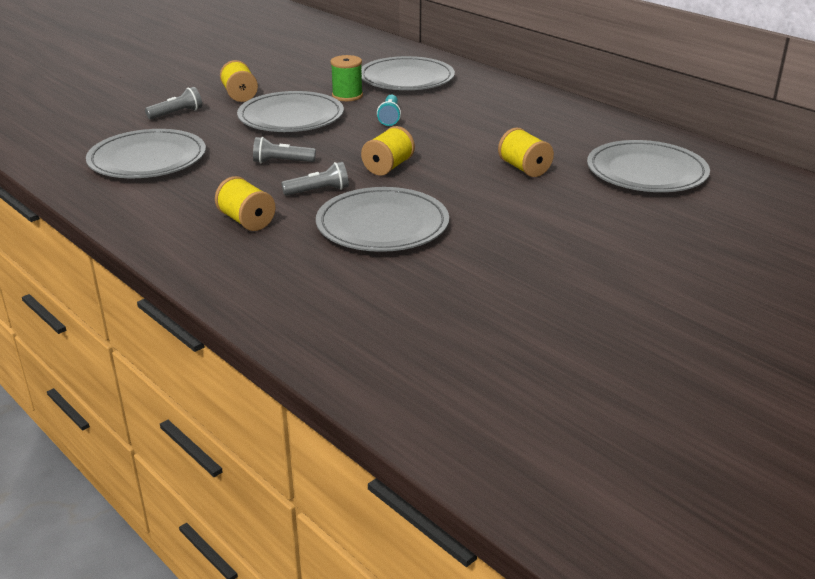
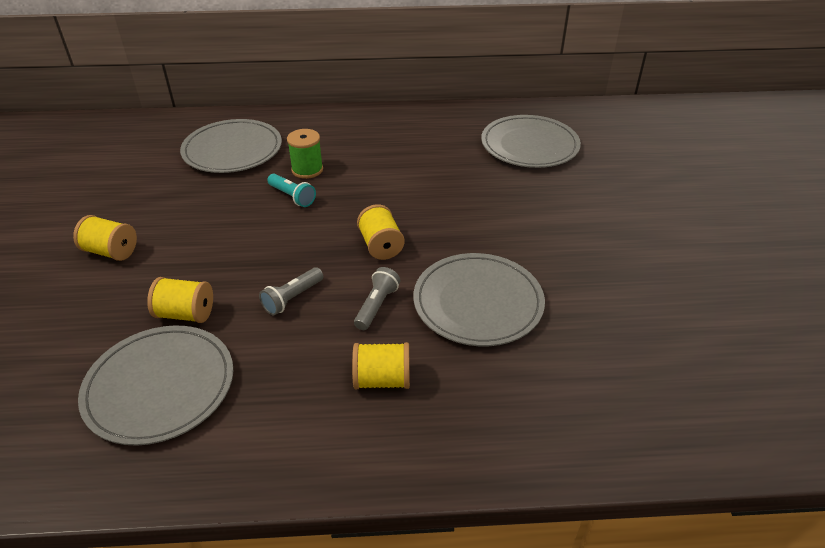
camera: 50 degrees left, 10 degrees up
(177, 113) = (83, 313): grey flashlight -> none
(291, 117) = (209, 246): grey plate -> none
(347, 96) = (216, 194): green spool -> green spool (307, 170)
(524, 168) = (465, 187): yellow spool -> yellow spool (186, 314)

